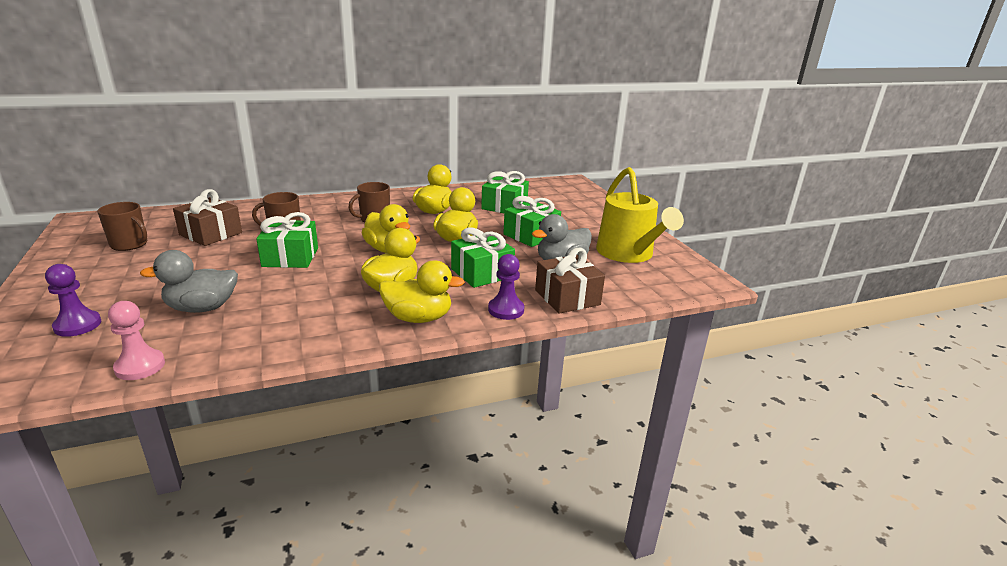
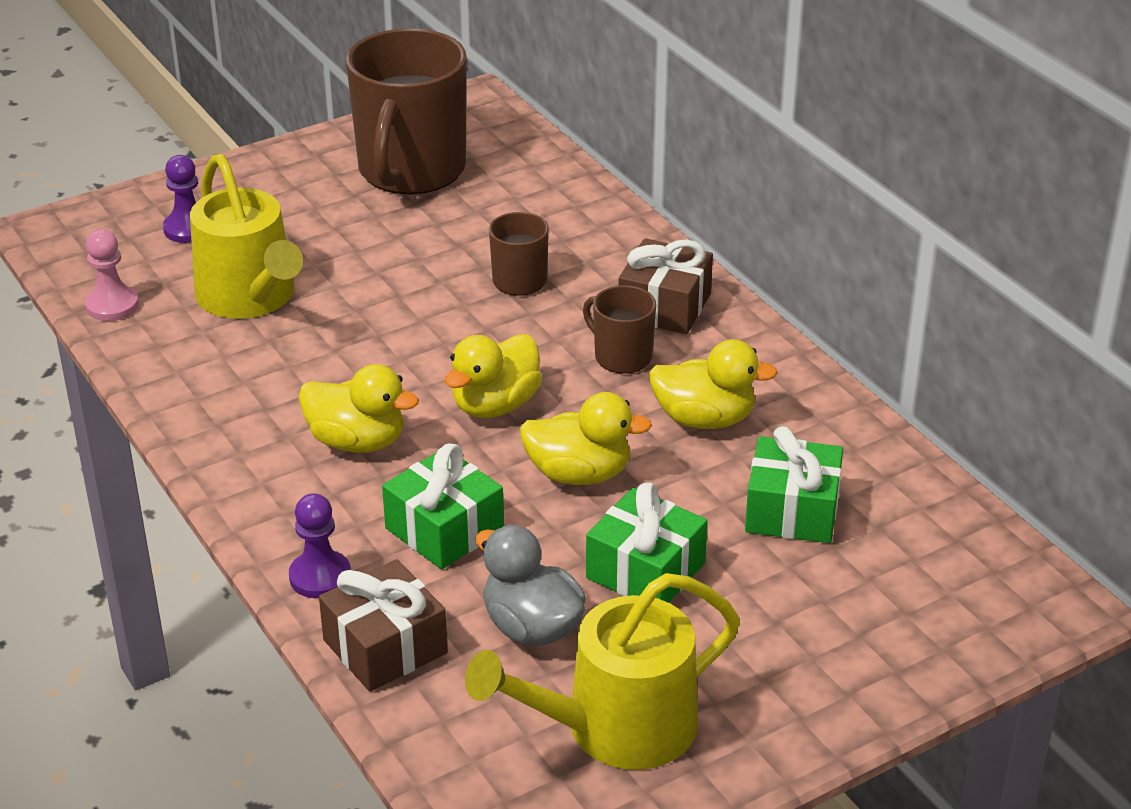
camera: 80 degrees right, 10 degrees up
(130, 244) = (411, 170): brown mug -> brown mug, size x2.14
(202, 308) = (250, 296): grey duck -> yellow watering can
(211, 234) = (477, 218): brown gift -> brown gift (664, 306)
(290, 257) = (426, 316): green gift -> none
(418, 318) = (271, 489): yellow duck -> none

